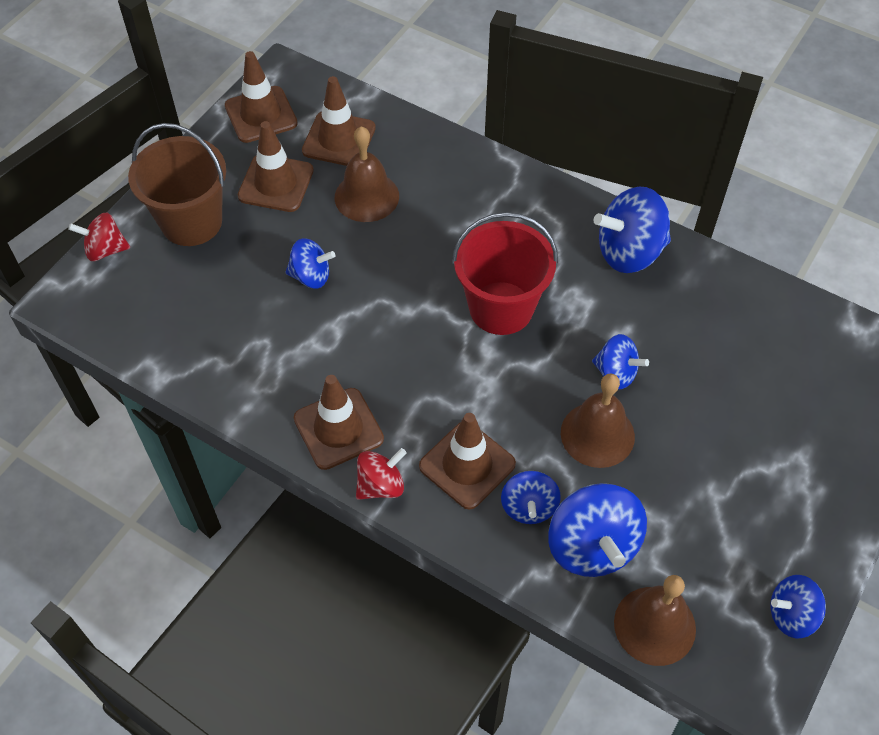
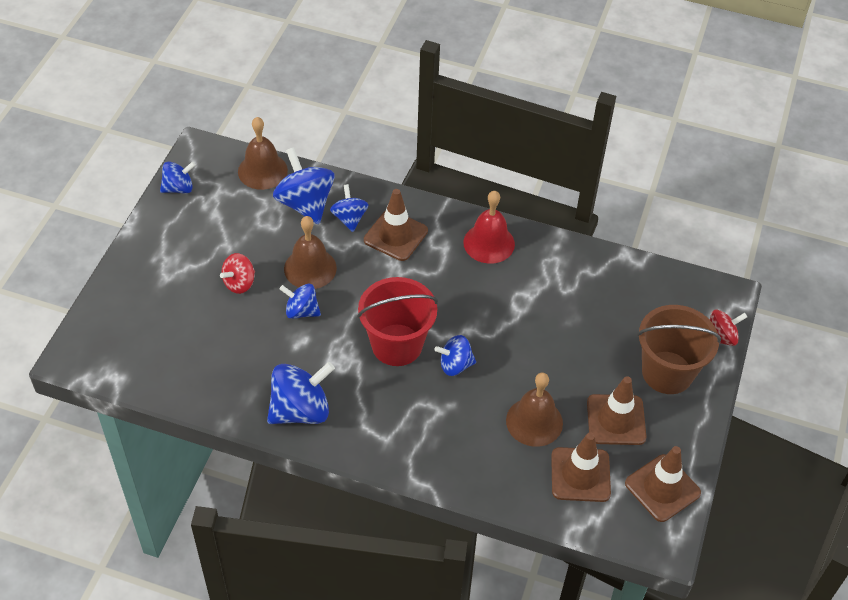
camera: 165 degrees right, 5 degrees down
(311, 276) = (552, 344): blue spinning top -> blue spinning top (455, 365)
(338, 429) = (489, 243): brown traffic cone -> red bell
(381, 485) = (449, 215): red spinning top -> red spinning top (239, 283)

